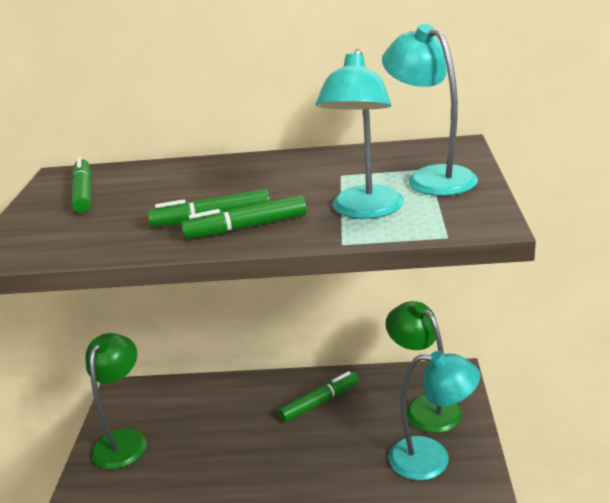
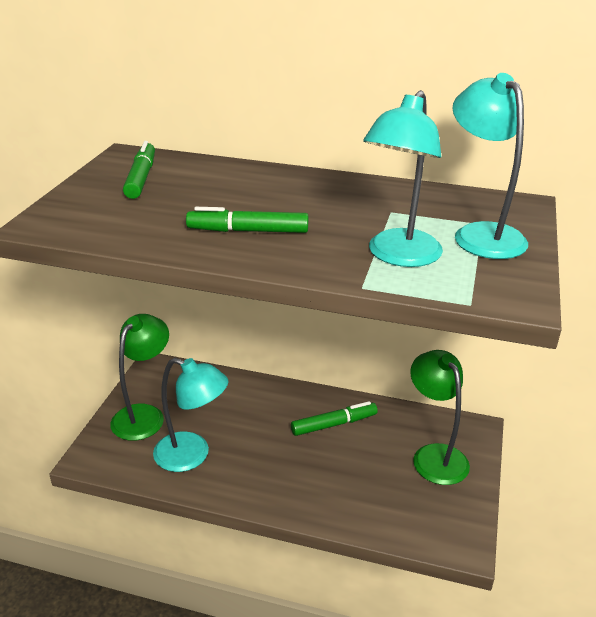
camera: 10 degrees right, 5 degrees up
(246, 227) = (277, 248): green marker -> none
(432, 459) = (424, 509): turquoise lamp -> turquoise lamp (192, 455)

